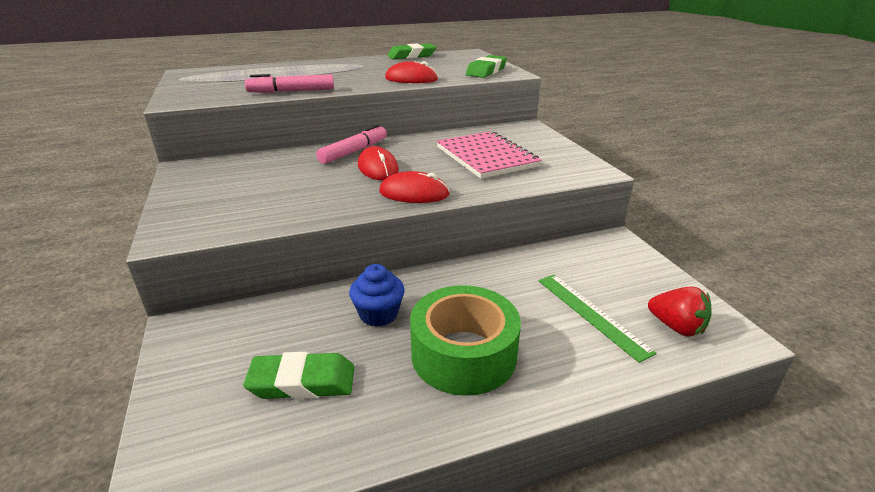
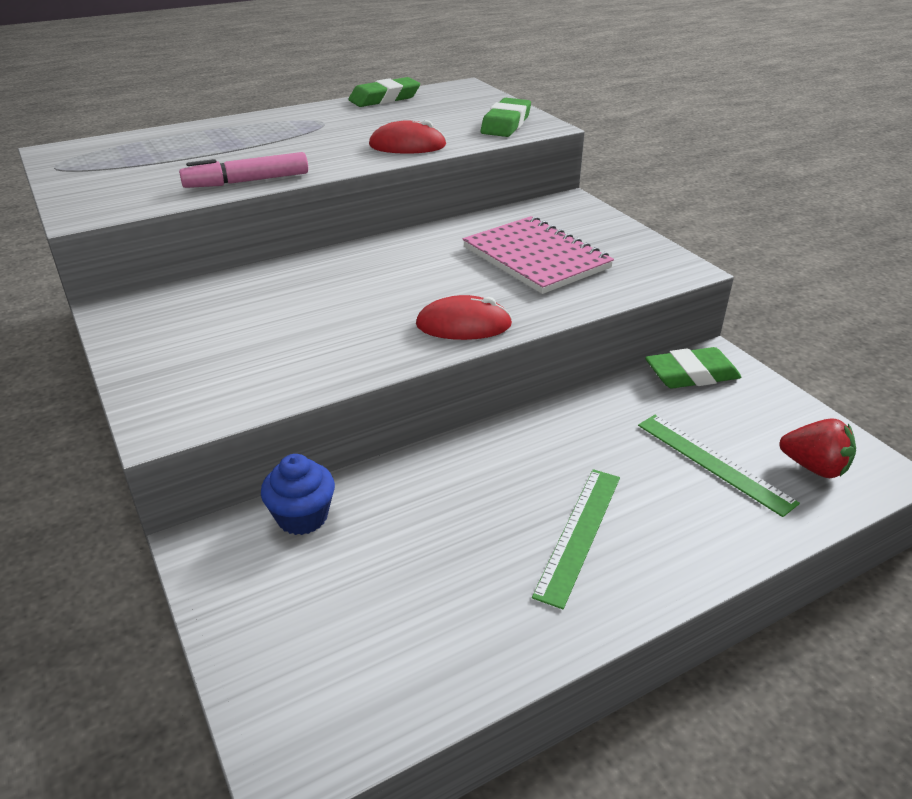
camera: 10 degrees left, 5 degrees up
(302, 382) = (397, 595): green eraser -> green eraser (691, 375)
(354, 151) = (350, 263): pink marker -> none
(378, 168) = (397, 288): red mouse -> none
(378, 314) = (455, 495): blue cupcake -> blue cupcake (302, 517)
(463, 354) = (579, 533): green tape -> green ruler

